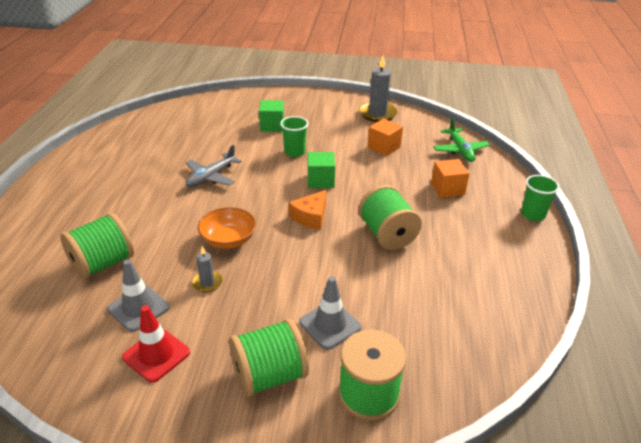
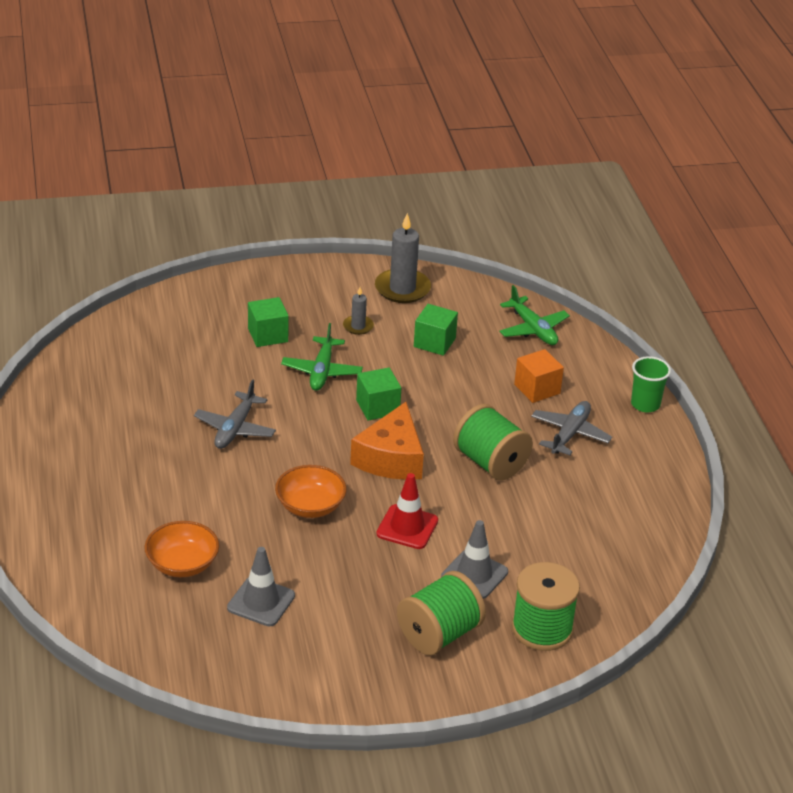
camera: 20 degrees left, 0 degrees up
(103, 264) = (182, 564): green spool -> orange bowl
(156, 355) = (313, 641): red traffic cone -> red traffic cone (407, 527)
(207, 283) = (318, 559): grey candle -> grey candle (358, 326)
(294, 152) = (322, 371): green cup -> green plane
(310, 217) = (391, 458): orange cheese -> orange cheese, size x1.52
(384, 147) = (434, 342): orange cube -> green cube
(462, 225) = (570, 434): none -> grey plane

